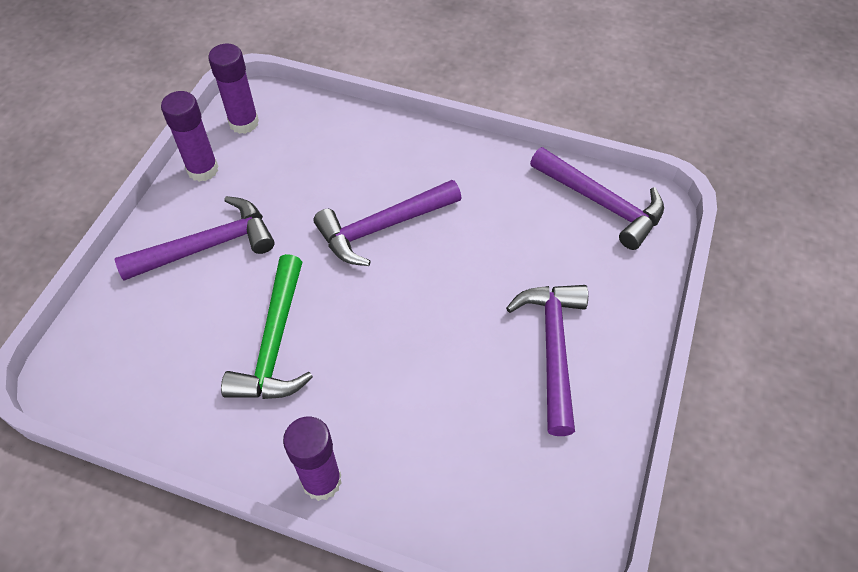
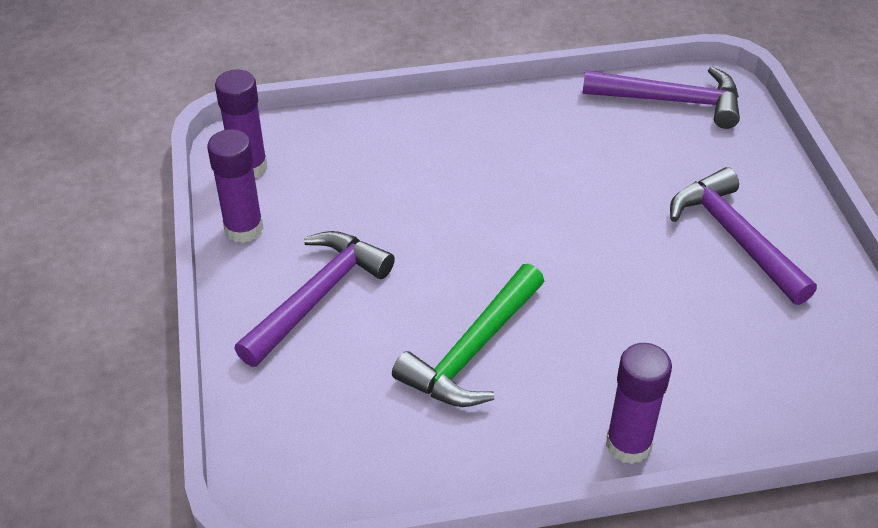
camera: 30 degrees left, 10 degrees down
(275, 343) = (473, 351): green hammer -> green hammer turned 60 degrees clockwise
(382, 227) = (486, 204): purple hammer -> none

